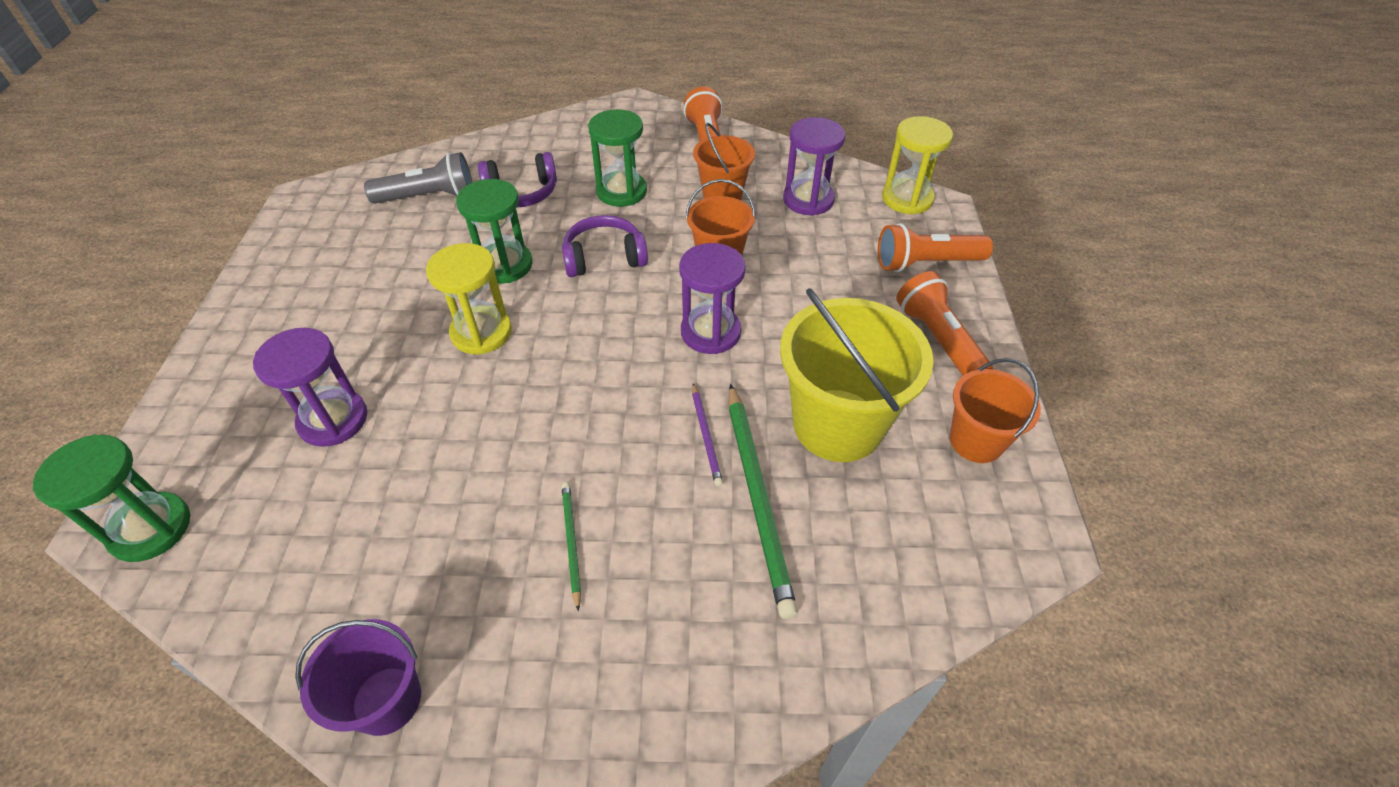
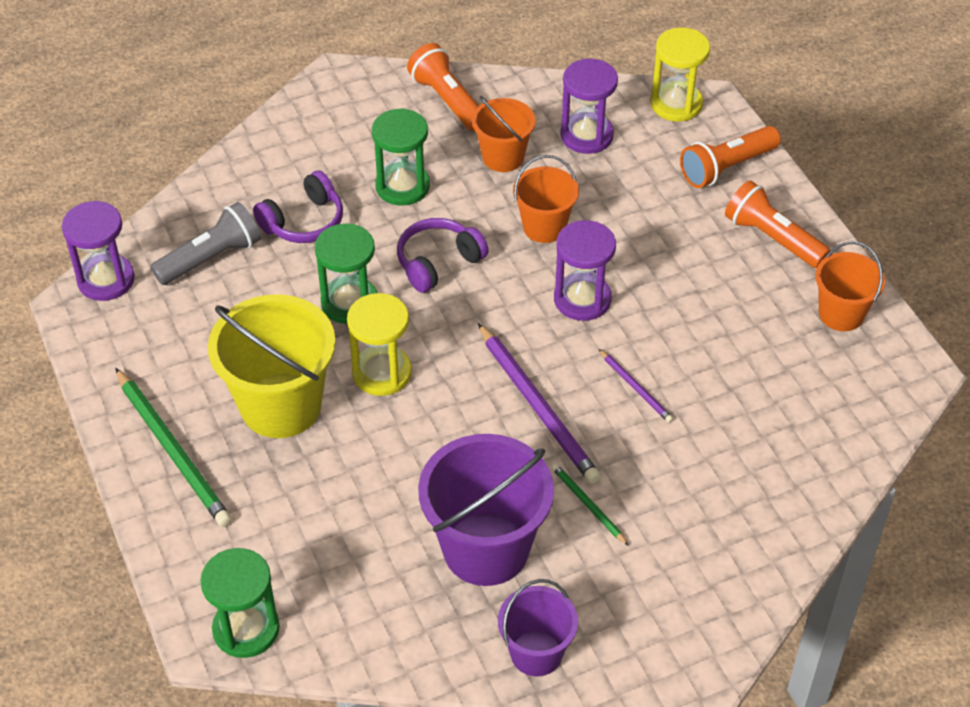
camera: 25 degrees left, 0 degrees up
(333, 420) = (317, 493): purple hourglass -> purple hourglass (106, 280)
(434, 546) = (486, 549): none -> purple bucket
(596, 417) = (537, 407): none -> purple pencil
(757, 497) = (704, 419): green pencil -> green pencil (173, 450)
(837, 425) = (731, 340): yellow bucket -> yellow bucket (281, 405)

